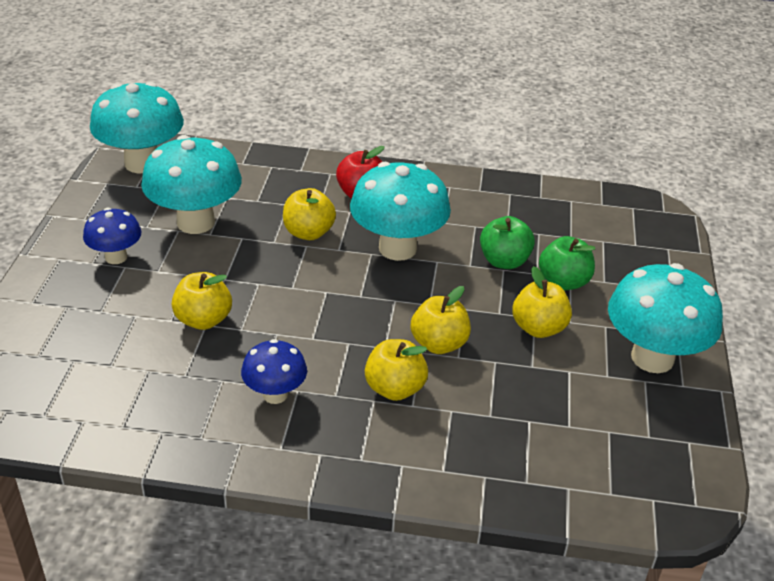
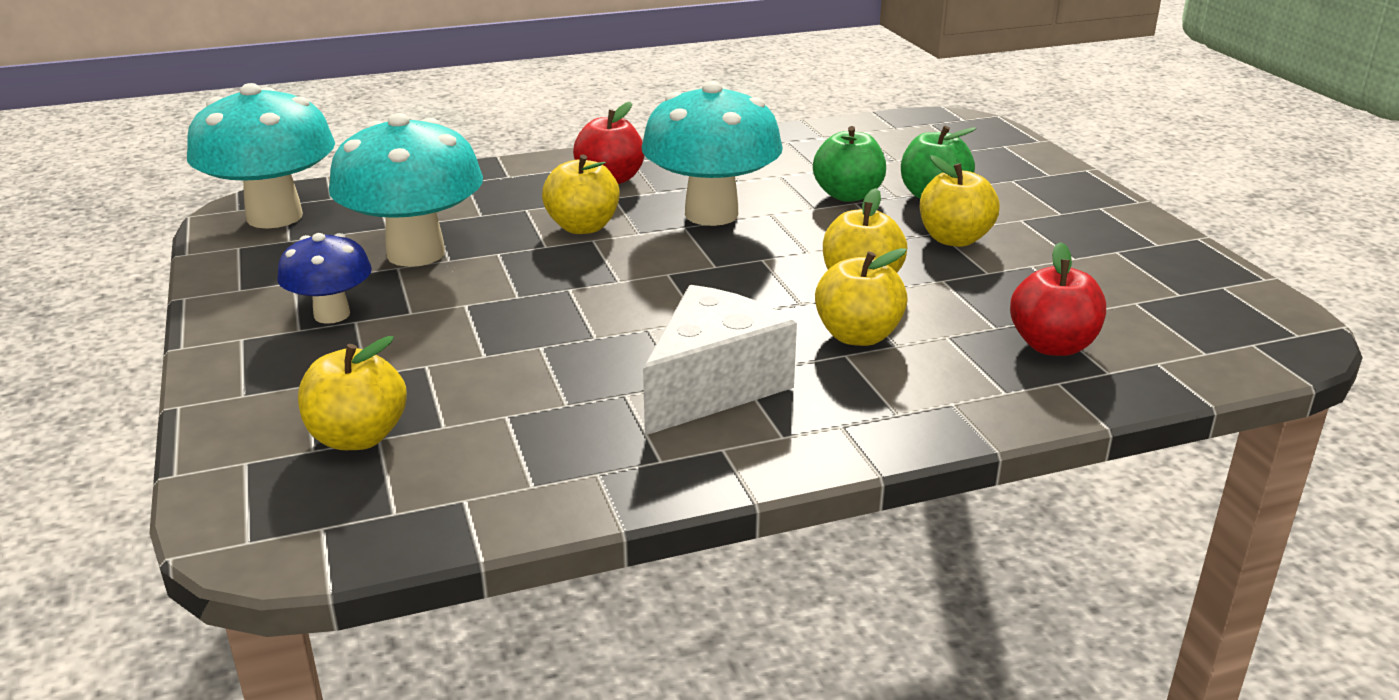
camera: 25 degrees left, 10 degrees down
(203, 320) = (531, 342): yellow apple -> yellow apple (358, 437)
(275, 394) = (713, 386): blue mushroom -> white cheese
(511, 446) = (1052, 346): none -> red apple
(652, 358) = (1100, 231): turquoise mushroom -> none

